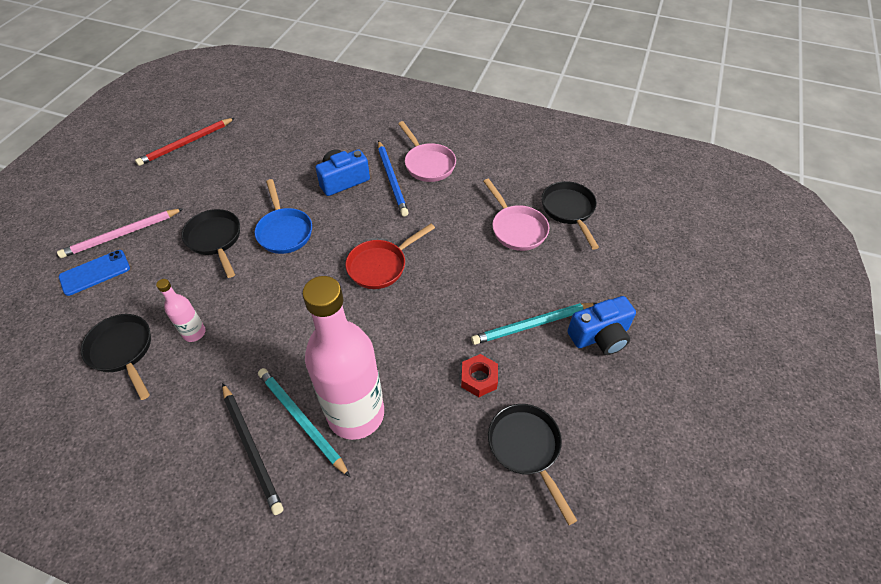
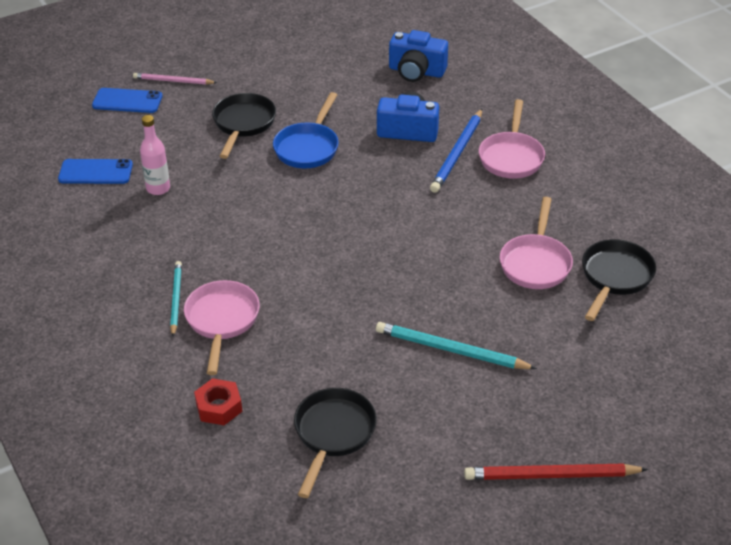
camera: 40 degrees right, 10 degrees down
(121, 235) = (173, 81): pink pencil -> pink pencil, size x0.66
(123, 351) = (95, 172): black pan -> blue phone
(186, 143) = (297, 27): red pencil -> red pencil (551, 475)
(252, 448) = (122, 295): black pencil -> none
(301, 420) = (176, 299): turquoise pencil -> turquoise pencil, size x0.66
(356, 414) = (221, 321): pink bottle -> pink pan
(381, 266) = (364, 222): red pan -> none
(479, 378) = (351, 360): red nut -> red nut (219, 407)
(600, 336) = (508, 398): blue camera -> blue camera (416, 71)

